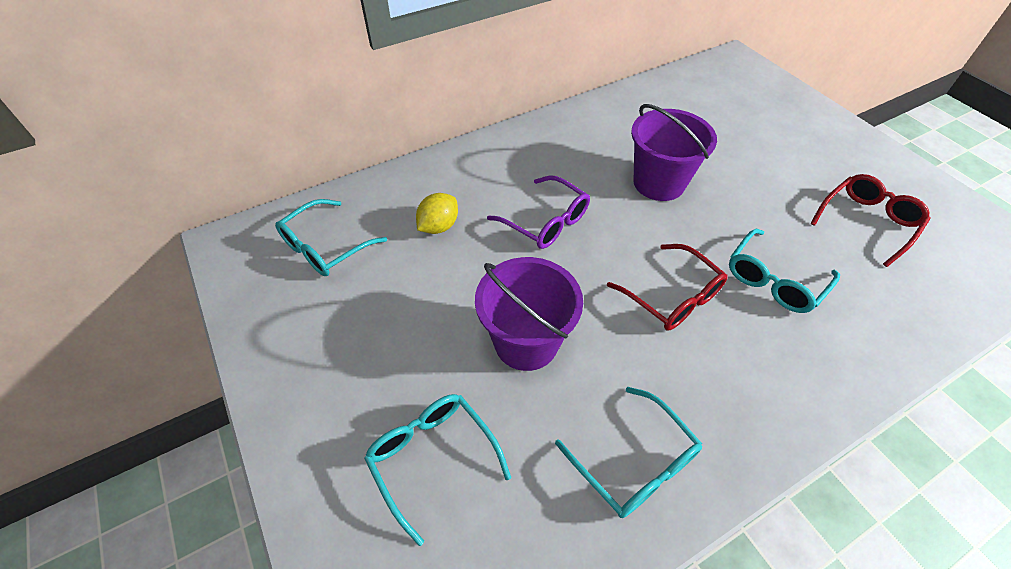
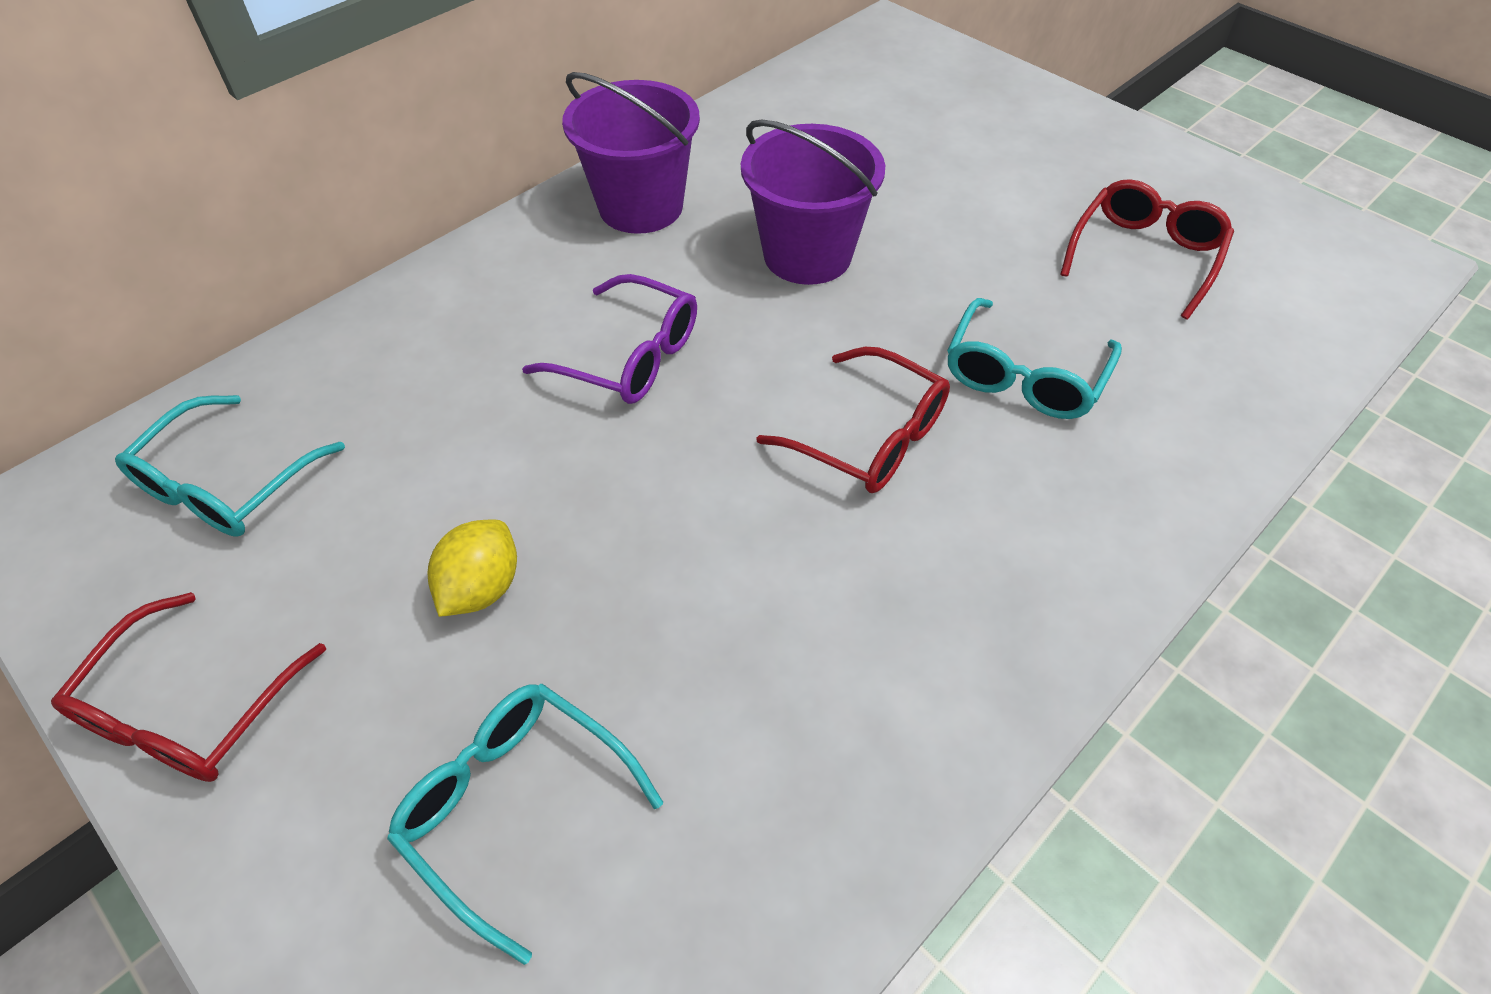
camera: 15 degrees left, 0 degrees up
(283, 361) = (189, 709): none -> red glasses
(438, 226) = (437, 403): yellow lemon -> yellow lemon (481, 588)
(526, 342) = (639, 568): purple bucket -> purple bucket (641, 207)
(634, 462) = (865, 722): turquoise glasses -> none

